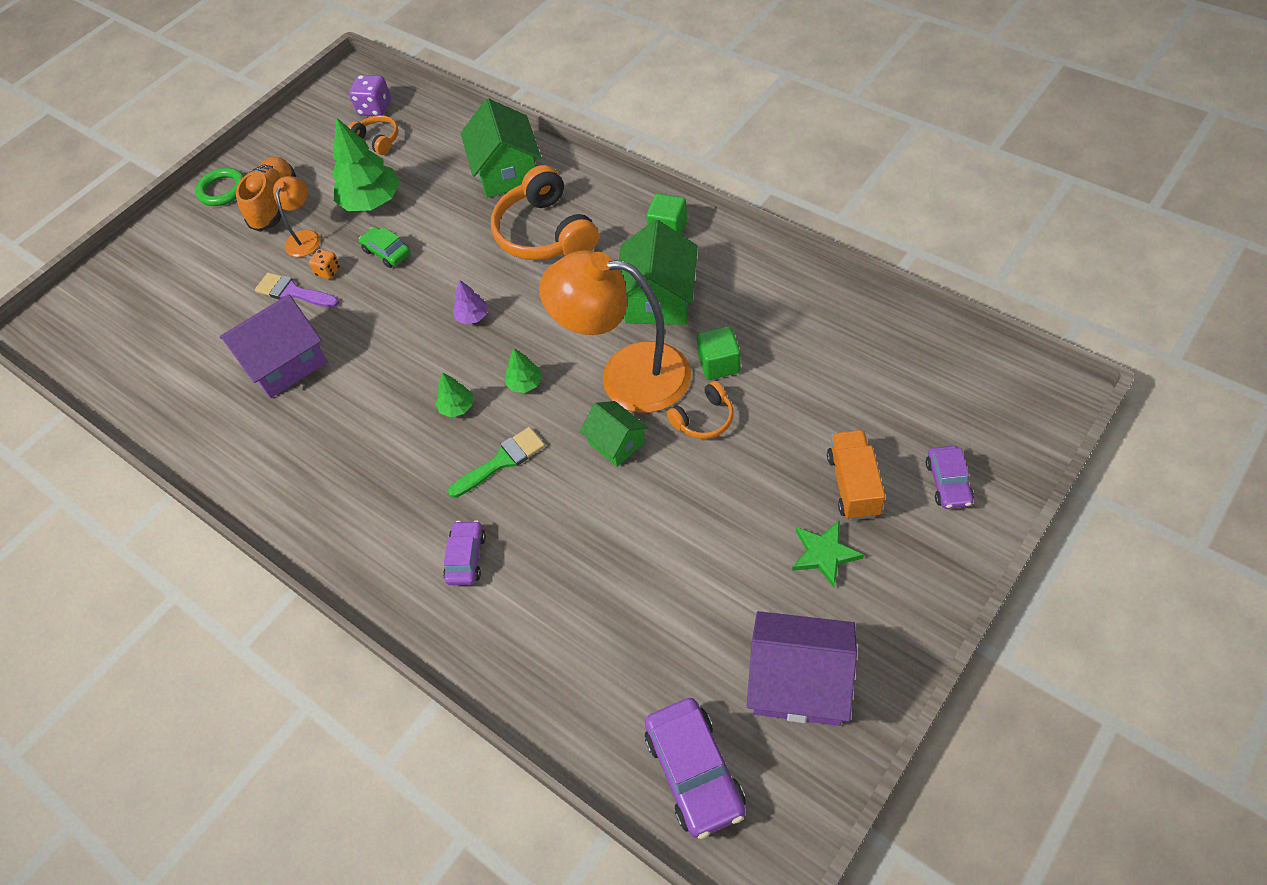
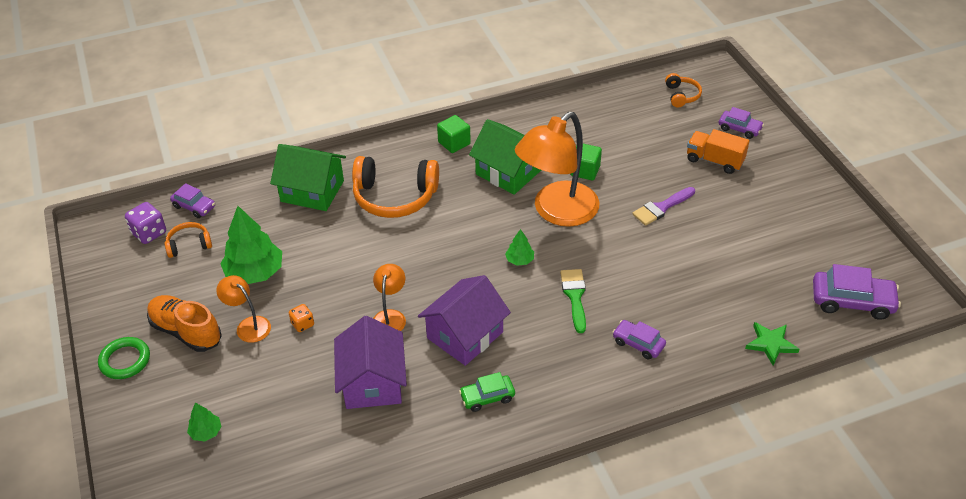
camera: 65 degrees left, 10 degrees down
(293, 292) = (301, 353): purple brush -> purple brush (661, 208)
(376, 327) = (390, 316): none -> orange lamp
(387, 252) = (320, 284): green car -> green car (487, 397)
(427, 113) = (194, 207): none -> purple car
(457, 407) = (508, 301): green tree -> green tree (206, 432)
(472, 316) = (434, 262): purple tree -> none
(616, 443) = (606, 238): green house -> none
(704, 419) = (621, 195): orange headphones -> orange headphones (681, 95)
(799, 682) = (822, 237): purple house -> purple house (465, 335)
(824, 554) = (750, 191): green star -> green star (771, 344)

